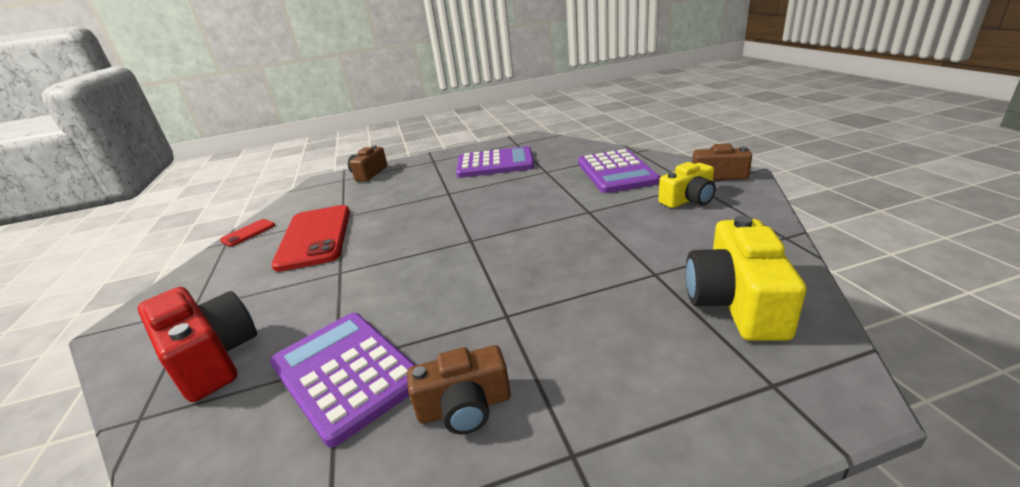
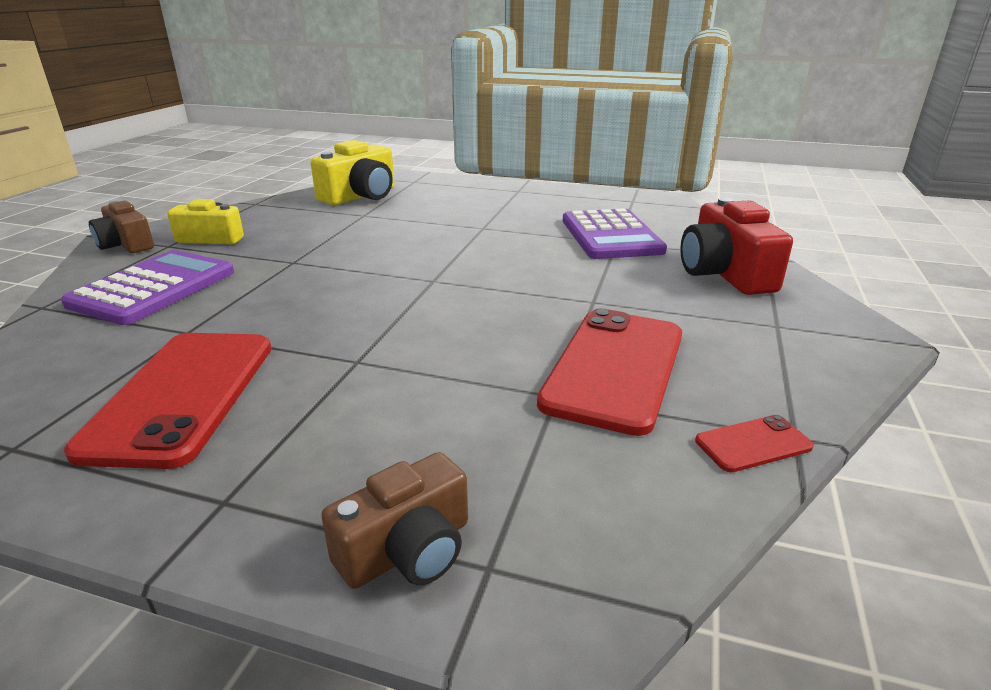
camera: 150 degrees left, 0 degrees up
(464, 407) = (549, 209): brown camera -> none
(495, 164) = (183, 395): purple calculator -> red phone

